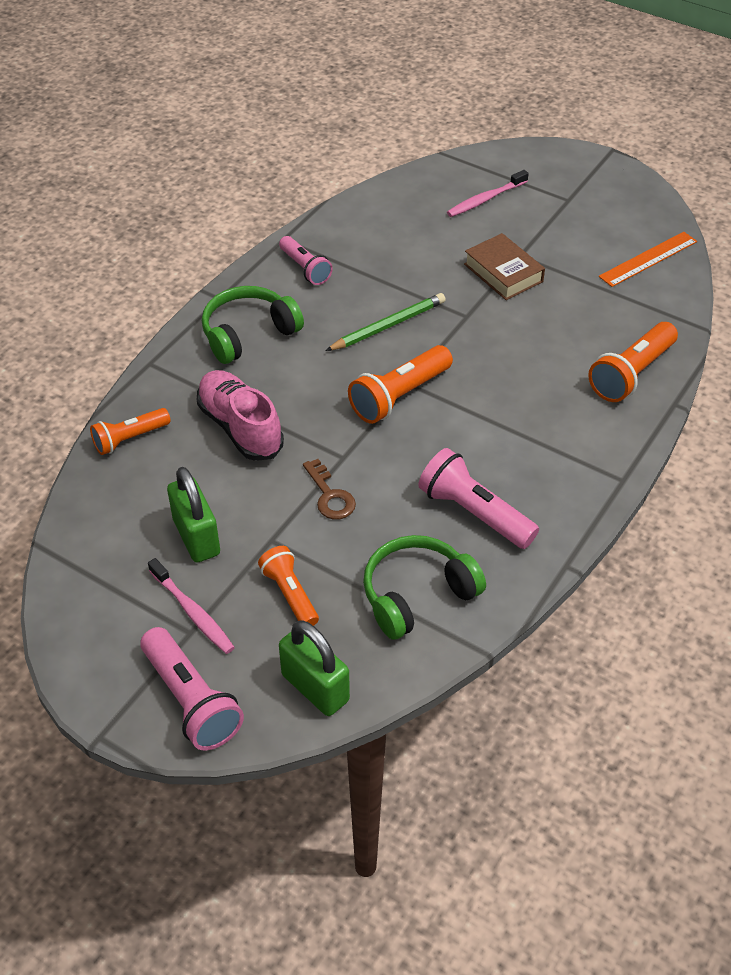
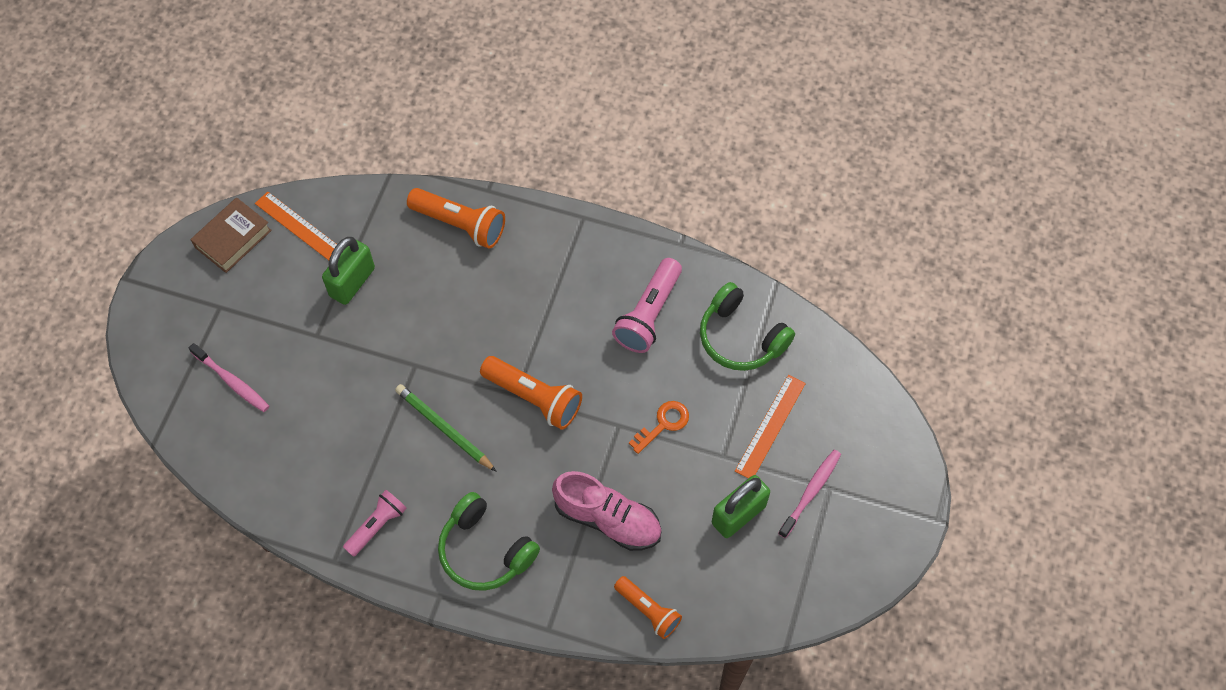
camera: 105 degrees left, 15 degrees up
(191, 701) = (886, 466): pink flashlight -> none
(240, 427) = (607, 519): pink shoe -> pink shoe turned 105 degrees counterclockwise
(290, 594) = (770, 426): orange flashlight -> orange ruler
(315, 687) = (845, 386): green padlock -> green padlock (352, 282)
(330, 496) = (663, 424): brown key -> orange key
(503, 273) = (346, 345): brown book -> brown book (233, 239)

